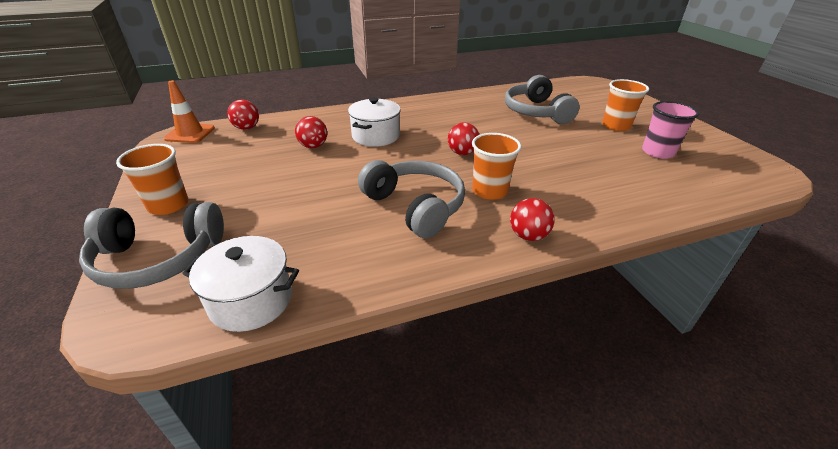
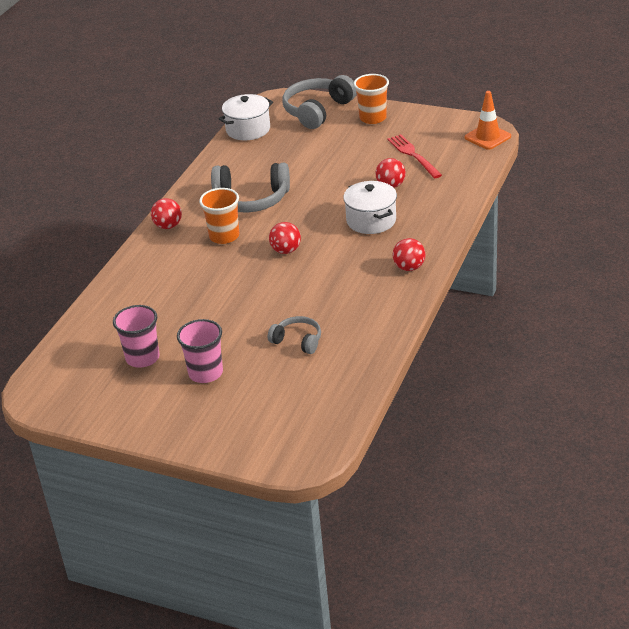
camera: 135 degrees right, 0 degrees up
(247, 128) = (468, 163): red ball -> red ball (409, 267)
(247, 154) = (413, 155): none -> red fork
(536, 112) = (298, 341): grey headphones -> grey headphones, size x0.55
(616, 126) = (205, 373): orange cup -> pink cup

